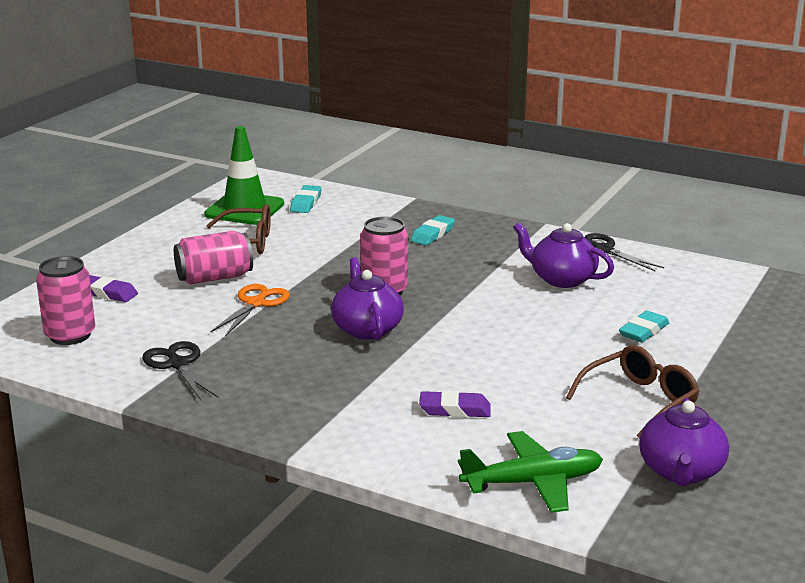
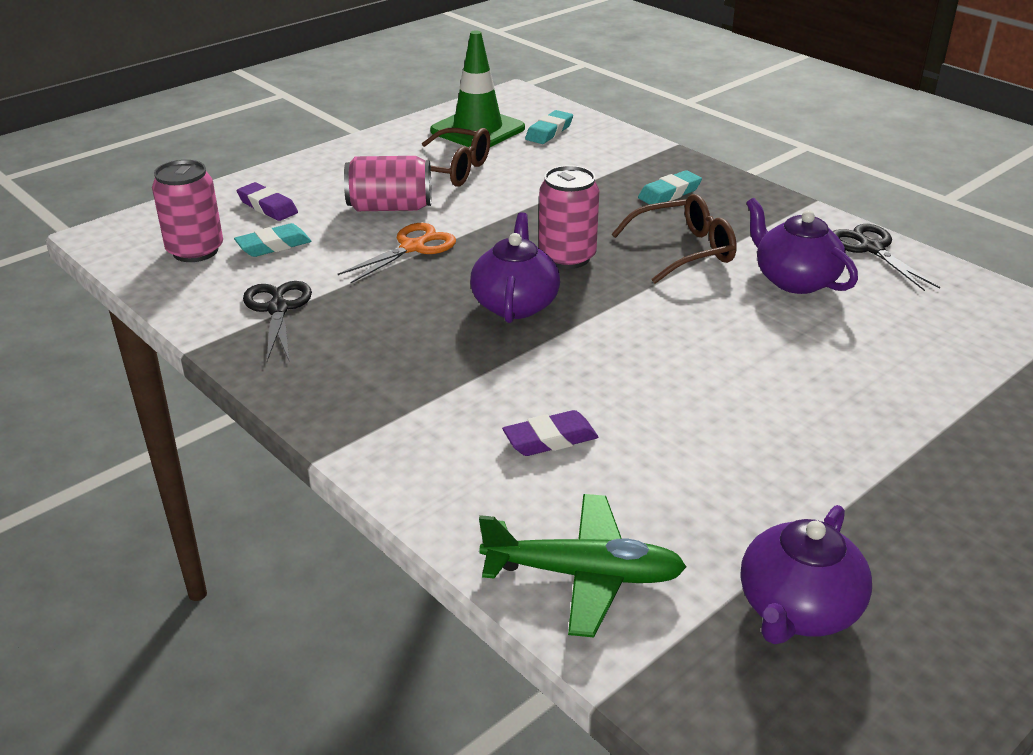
camera: 20 degrees right, 10 degrees up
(455, 410) = (550, 439): purple eraser -> purple eraser turned 45 degrees counterclockwise
(640, 401) = (800, 480): brown glasses -> brown glasses (684, 250)
(643, 331) = (863, 375): turquoise eraser -> turquoise eraser (273, 245)

